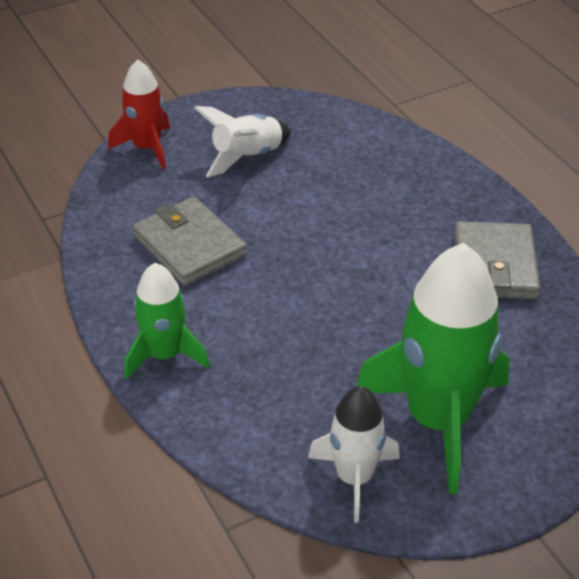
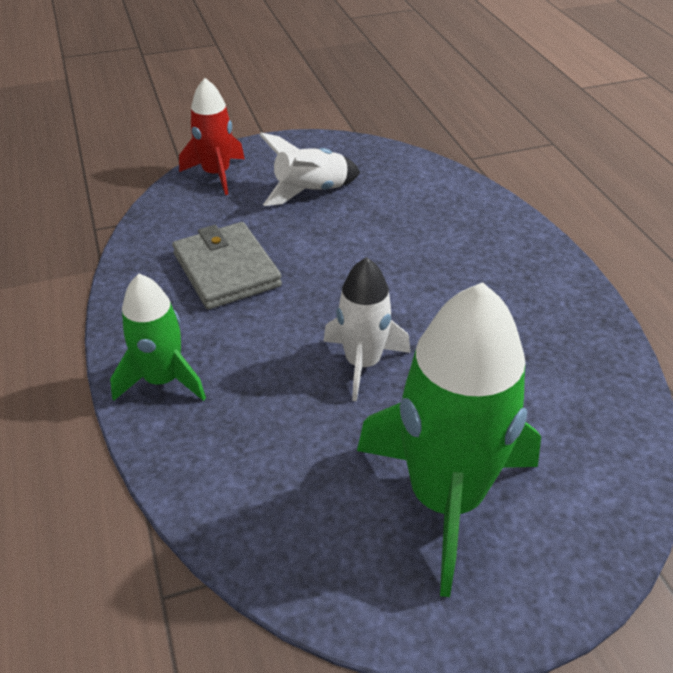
camera: 10 degrees right, 0 degrees up
(354, 478) = (330, 556): white rocket -> white rocket (362, 363)
(494, 265) = (545, 327): grey wallet -> none

